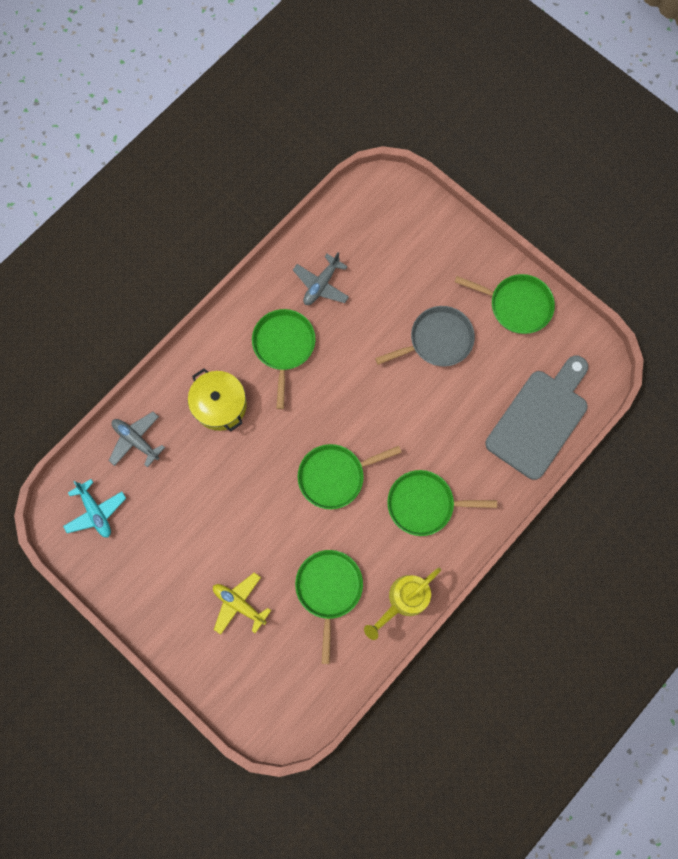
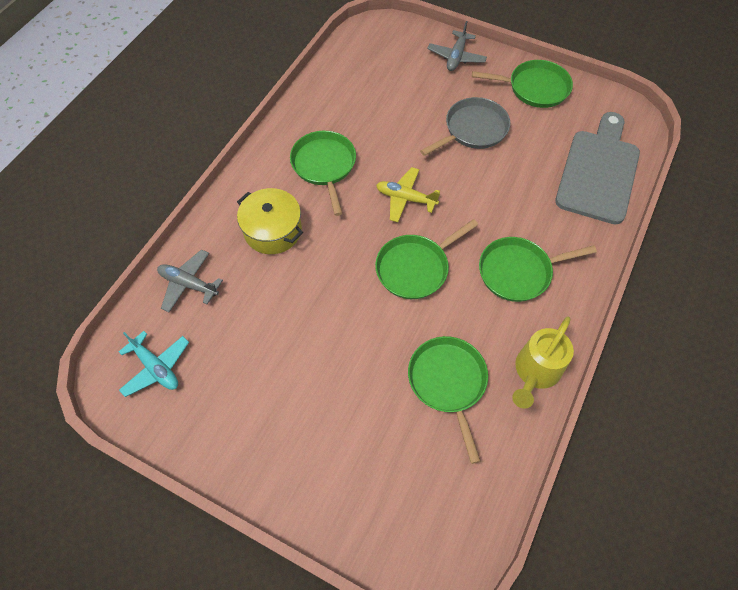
camera: 15 degrees left, 15 degrees down
(239, 604) = (350, 425): yellow plane -> yellow plane (405, 198)
(321, 284) = (345, 109): grey plane -> grey plane (456, 57)

